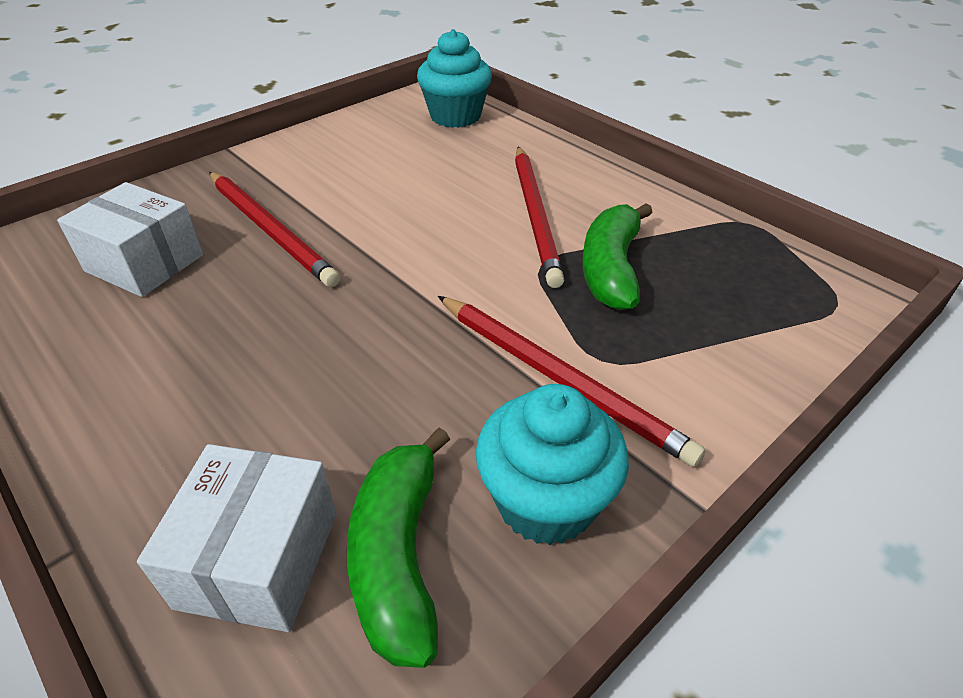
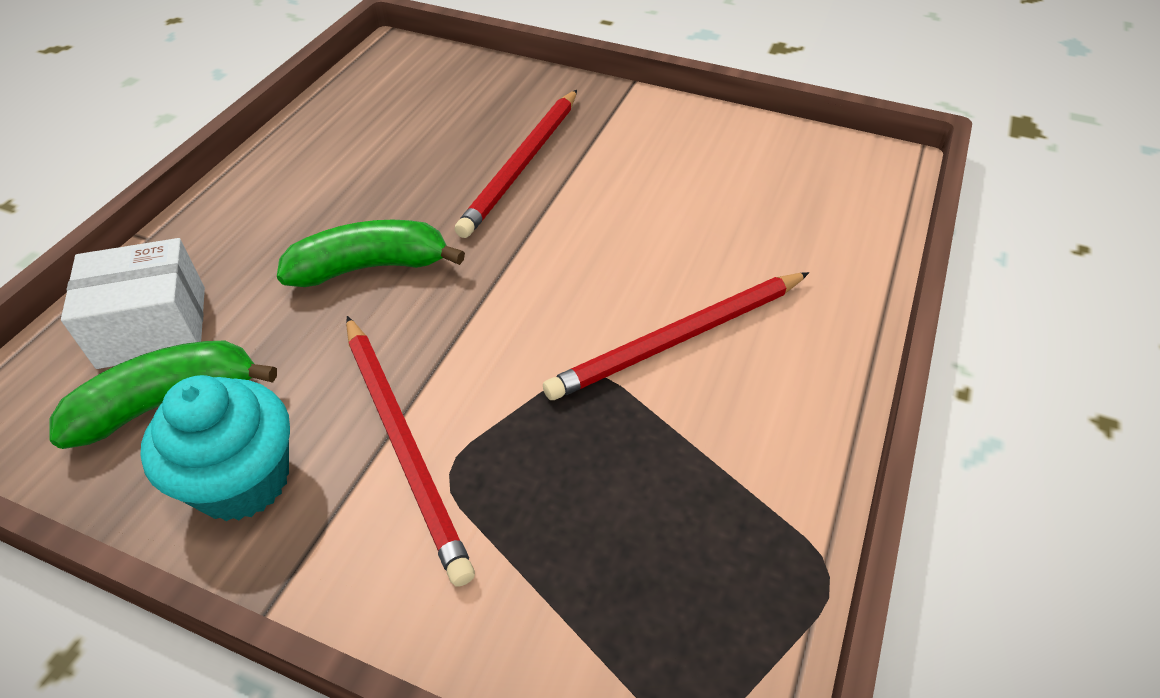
camera: 65 degrees right, 5 degrees up
(144, 263) = (436, 123): white box -> none
(455, 116) = (844, 198): turquoise cupcake -> none
(559, 379) = (404, 444): red pencil -> red pencil turned 45 degrees counterclockwise
(611, 269) = (614, 439): green banana -> green banana (370, 267)

